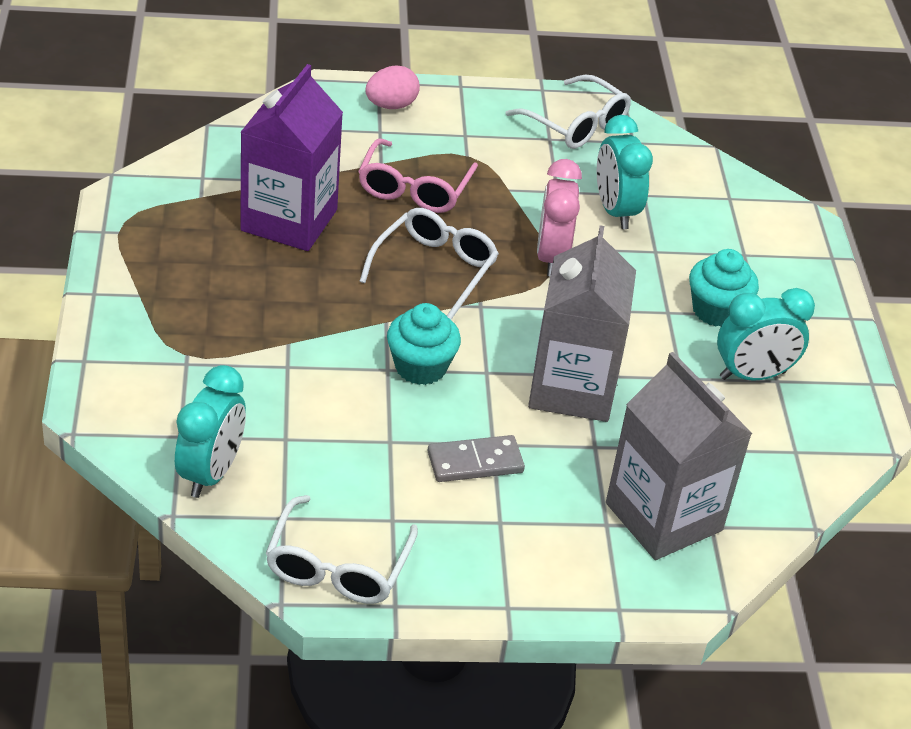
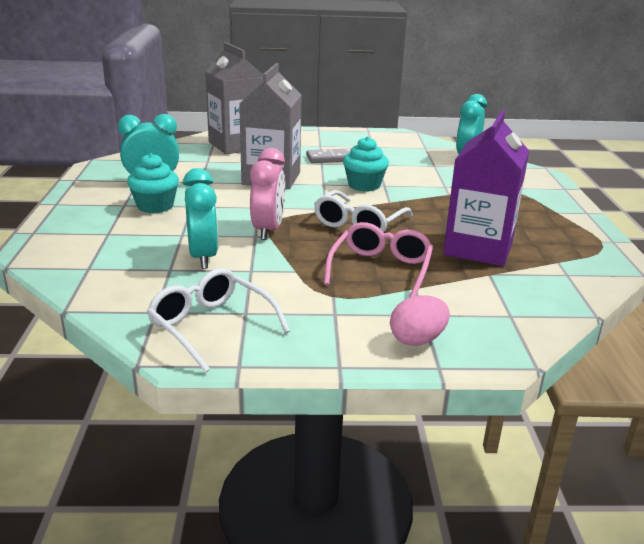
camera: 175 degrees left, 15 degrees down
(337, 566) = (395, 137): white glasses -> none

